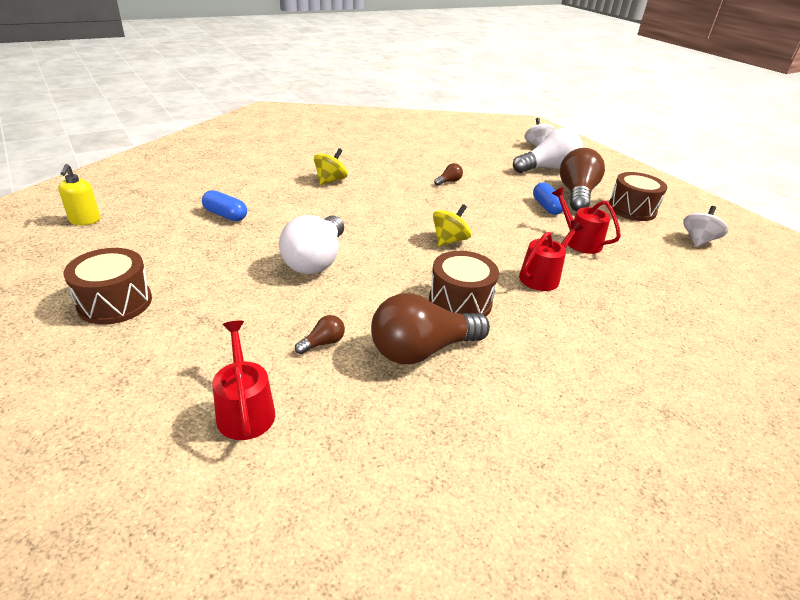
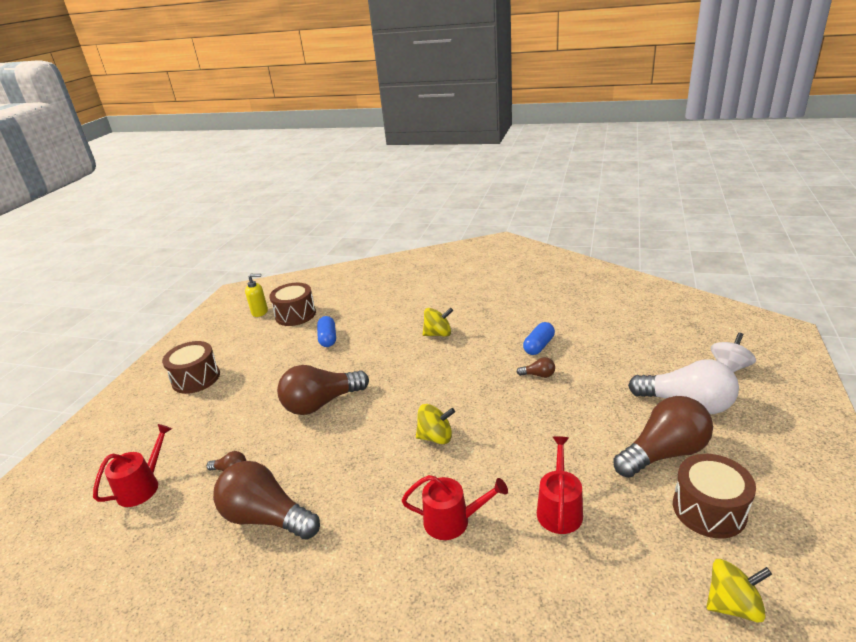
camera: 55 degrees right, 5 degrees down
(85, 220) = (260, 312): yellow soap dispenser -> yellow soap dispenser turned 135 degrees counterclockwise
(316, 260) = (321, 403): white light bulb -> brown light bulb
(460, 301) = (351, 498): brown drum -> brown drum (295, 315)
(546, 207) = (595, 450): blue capsule -> blue capsule (539, 346)
(698, 240) = (733, 605): white spinning top -> yellow spinning top

